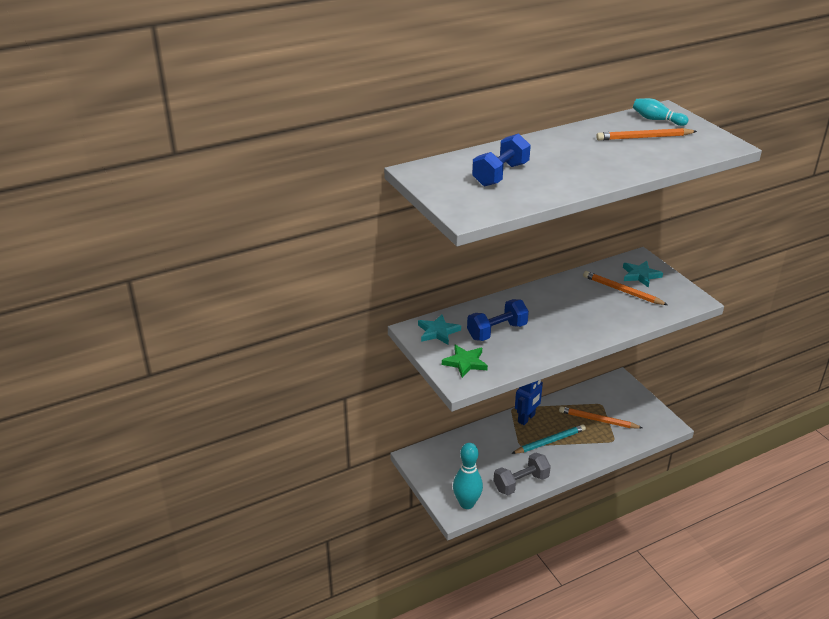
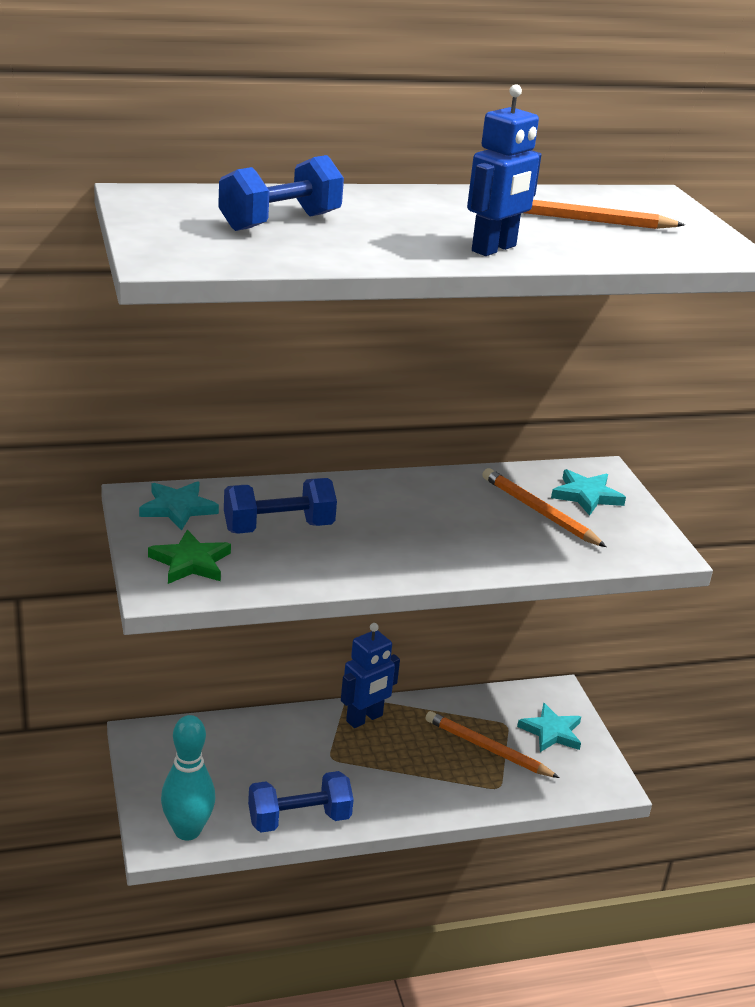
camera: 10 degrees right, 5 degrees down
(521, 483) = (299, 819): grey dumbbell -> blue dumbbell
(550, 441) = (386, 764): turquoise pencil -> none
(616, 169) = (494, 249): none -> blue robot
(626, 403) = (551, 732): none -> turquoise star
(657, 120) = (628, 203): turquoise bowling pin -> none

